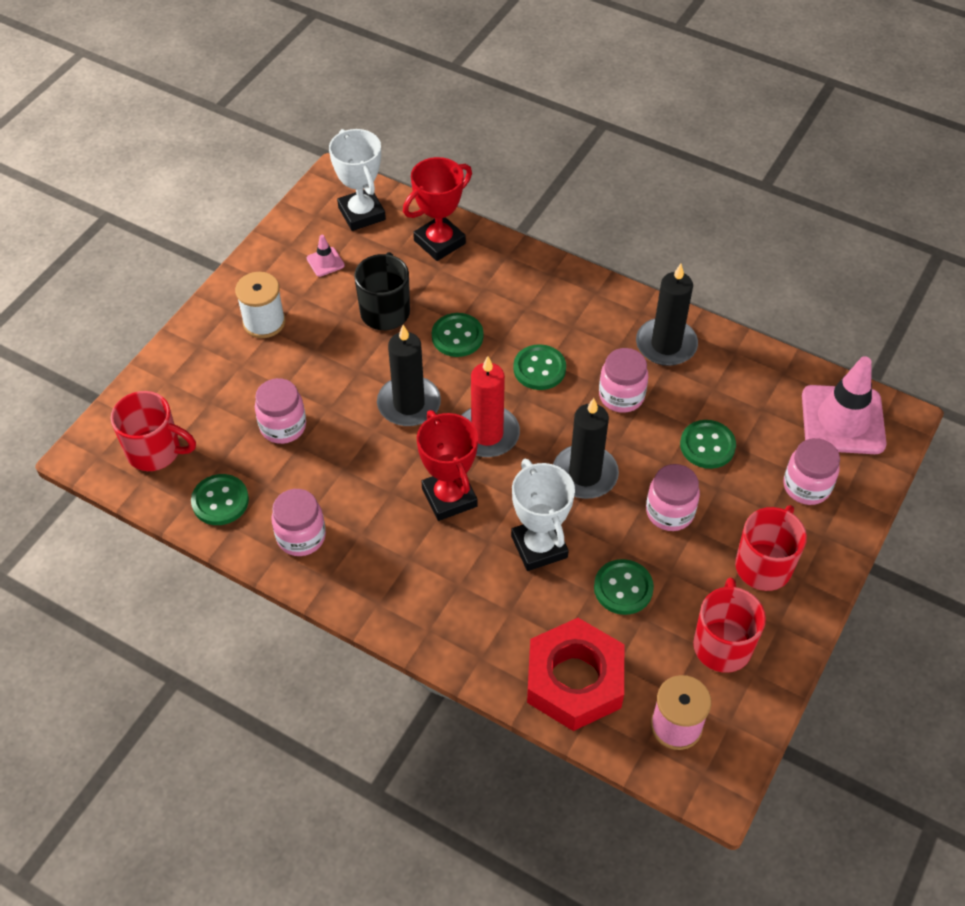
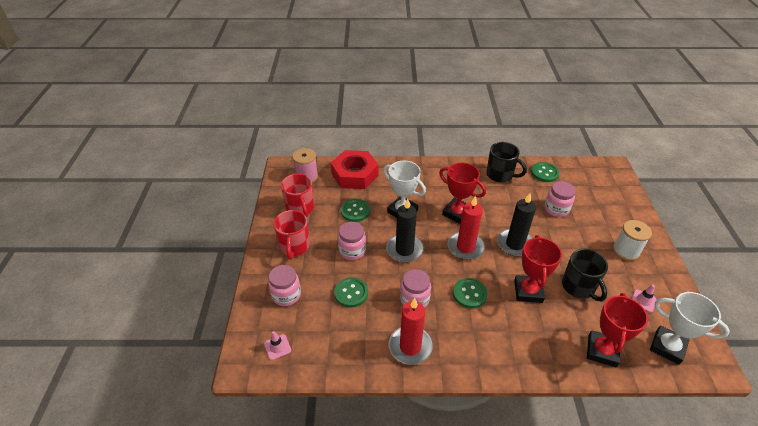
camera: 150 degrees right, 10 degrees down
(155, 451) = (591, 178): red mug -> none
(301, 536) = (500, 175): pink jar -> black mug
(457, 336) = (528, 291): green button -> red trophy
(666, 345) = (410, 347): black candle -> red candle
(843, 420) = (277, 347): pink traffic cone -> pink traffic cone, size x0.43

